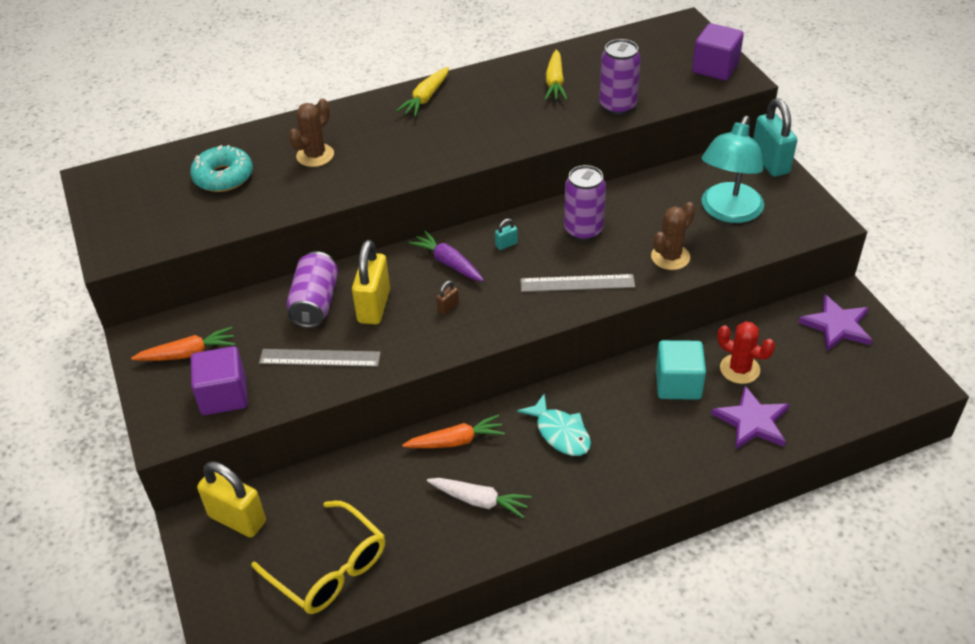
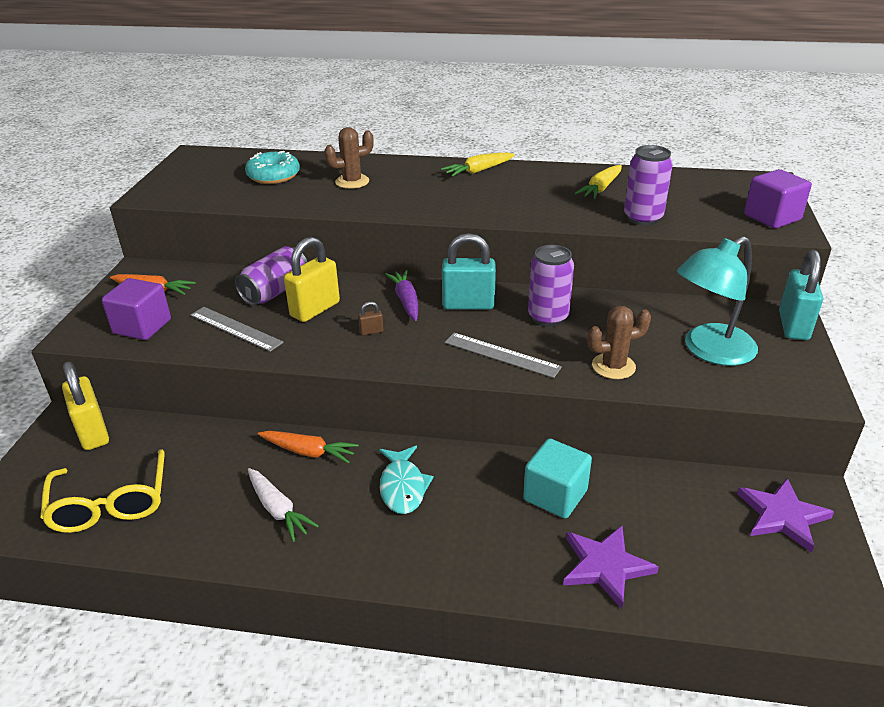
camera: 30 degrees right, 10 degrees down
(506, 244) = (468, 304): turquoise padlock -> turquoise padlock, size x2.35
(739, 369) = (633, 510): red cactus -> none

